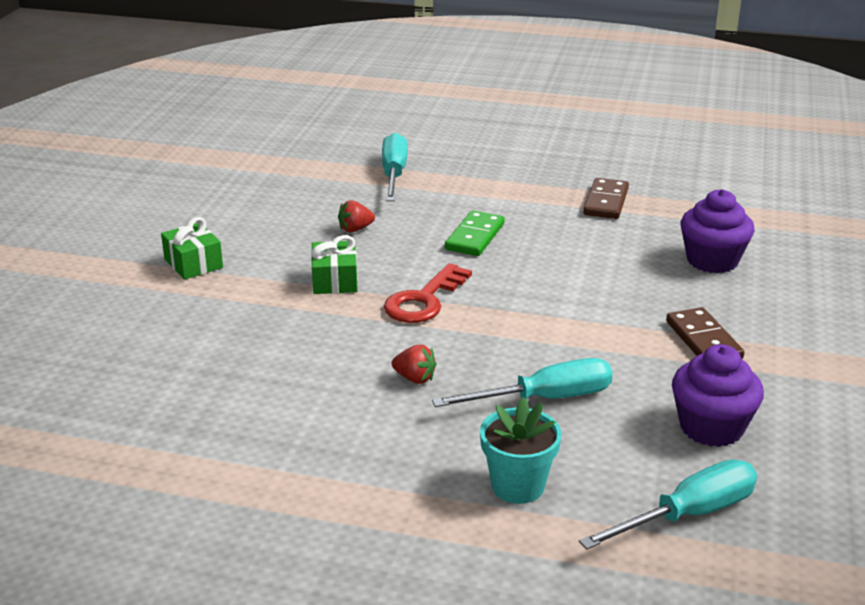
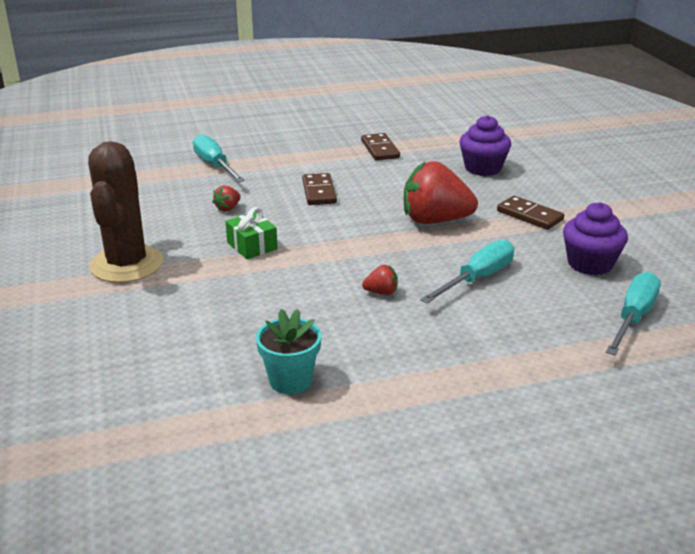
camera: 30 degrees left, 0 degrees up
(193, 263) = (126, 264): green gift -> brown cactus
(424, 300) = (330, 241): red key -> none
(475, 237) = (319, 192): green domino -> brown domino
(518, 486) = (521, 336): turquoise flower pot -> turquoise flower pot (290, 380)
(573, 311) = (435, 221): none -> red strawberry

